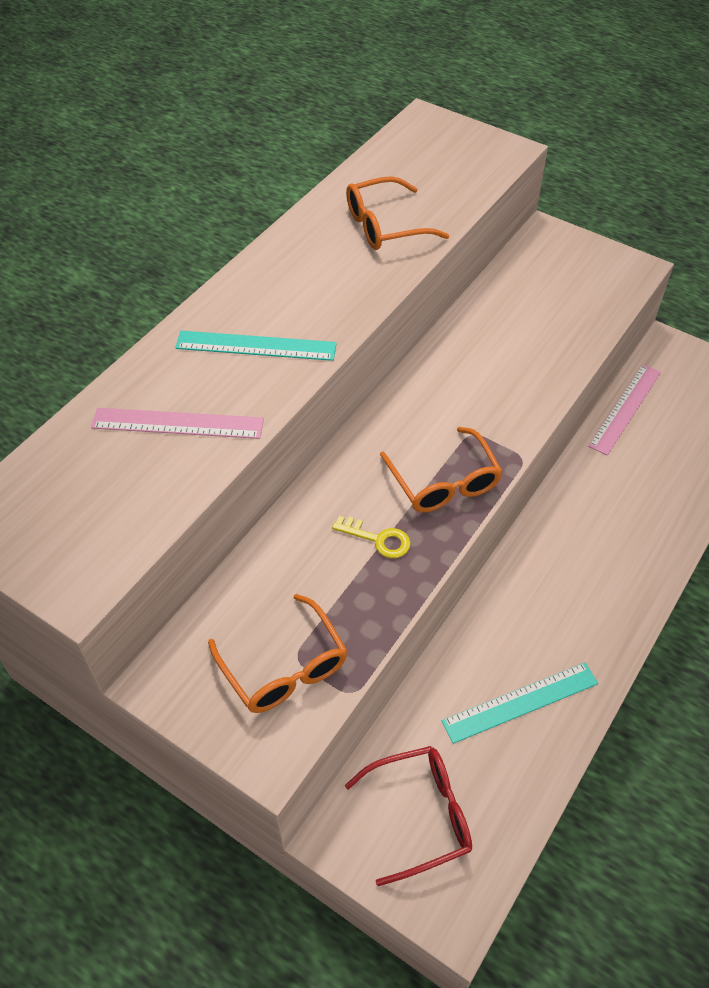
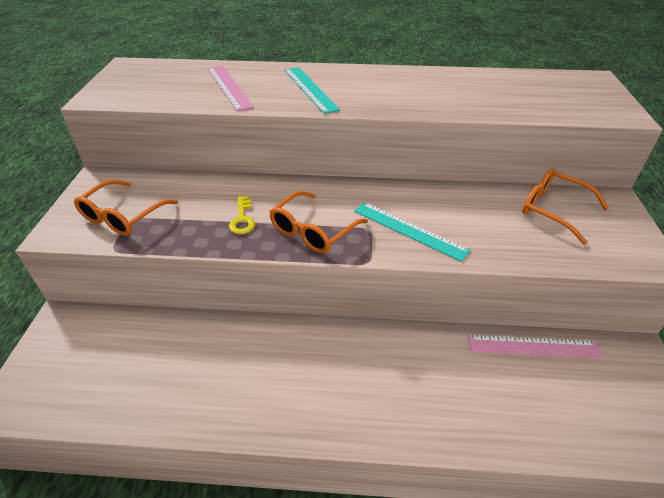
camera: 60 degrees right, 10 degrees down
(385, 226) = (468, 95): orange glasses -> orange glasses (553, 210)
(420, 815) = (83, 355): red glasses -> none
(520, 702) = (196, 379): turquoise ruler -> turquoise ruler (409, 230)

